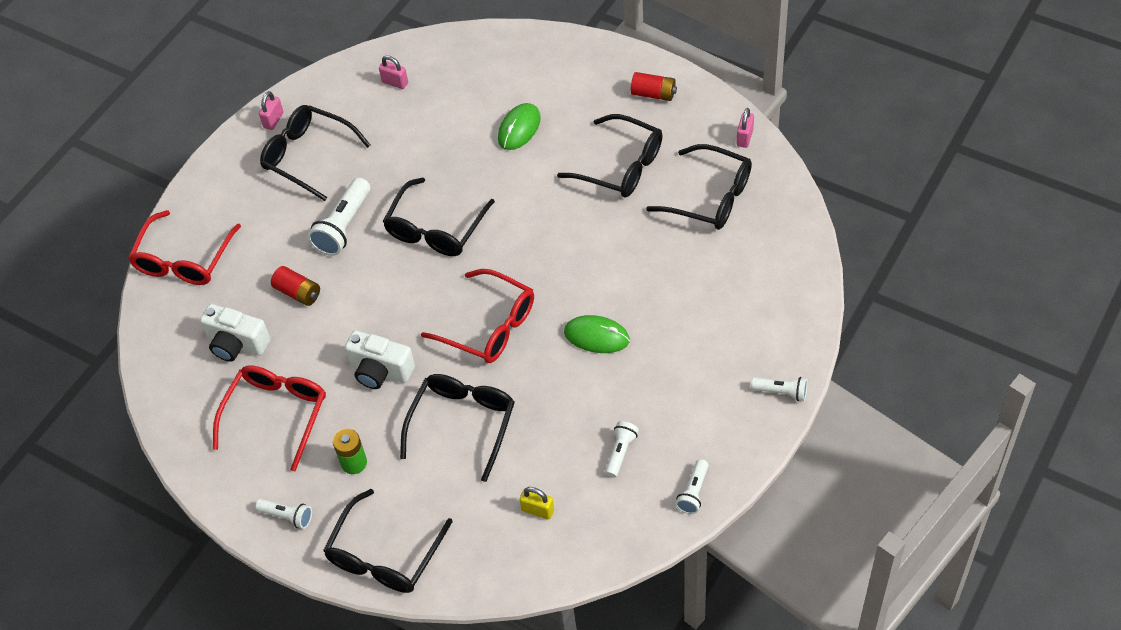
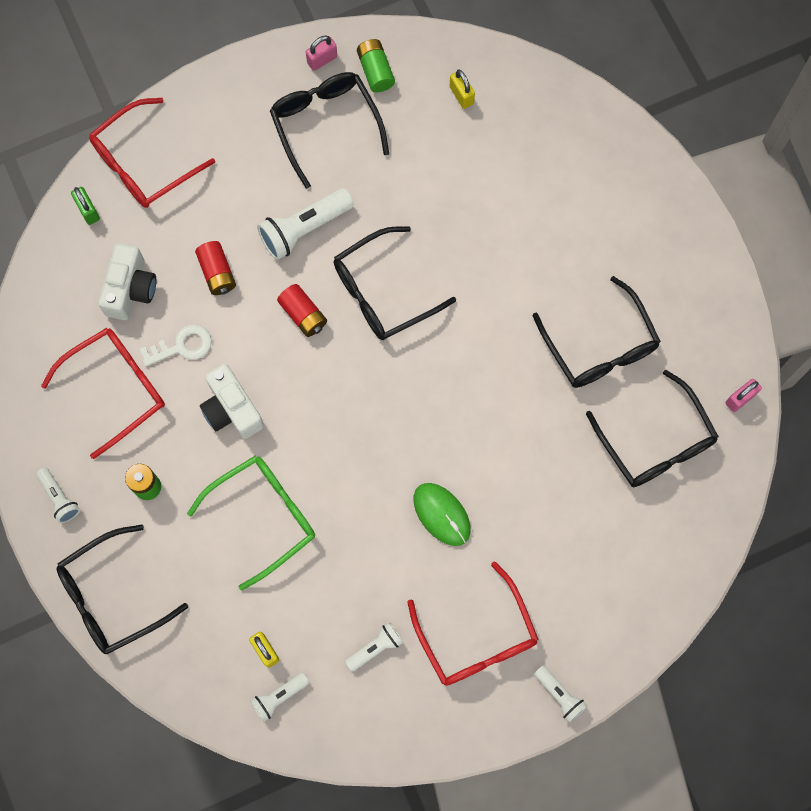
camera: 30 degrees right, 20 degrees up
(162, 315) = (88, 210): none -> green padlock
(237, 344) = (130, 289): white camera -> white camera turned 135 degrees counterclockwise
(308, 355) = (182, 346): none -> white key
(319, 104) = (375, 71): none -> green battery
(395, 82) = (461, 95): pink padlock -> yellow padlock
(463, 423) = (264, 516): black glasses -> green glasses
(490, 326) = (357, 433): red glasses -> red glasses (477, 637)
(519, 128) = (537, 233): green mouse -> none
(653, 94) = (692, 285): red battery -> red battery (303, 314)
(693, 492) = (407, 734): white flashlight -> white flashlight (279, 697)

